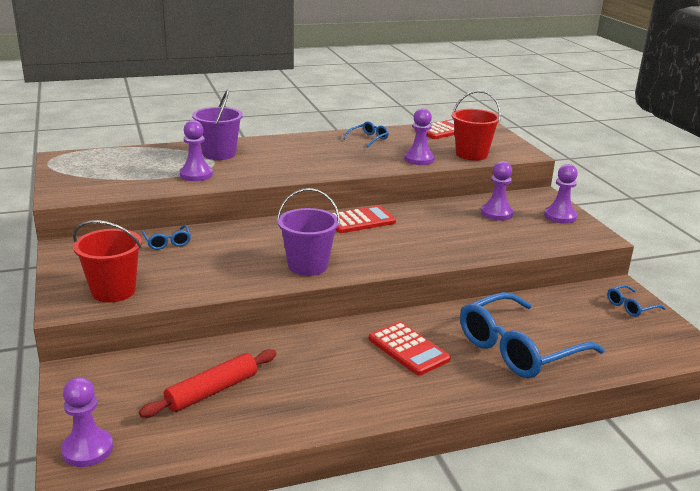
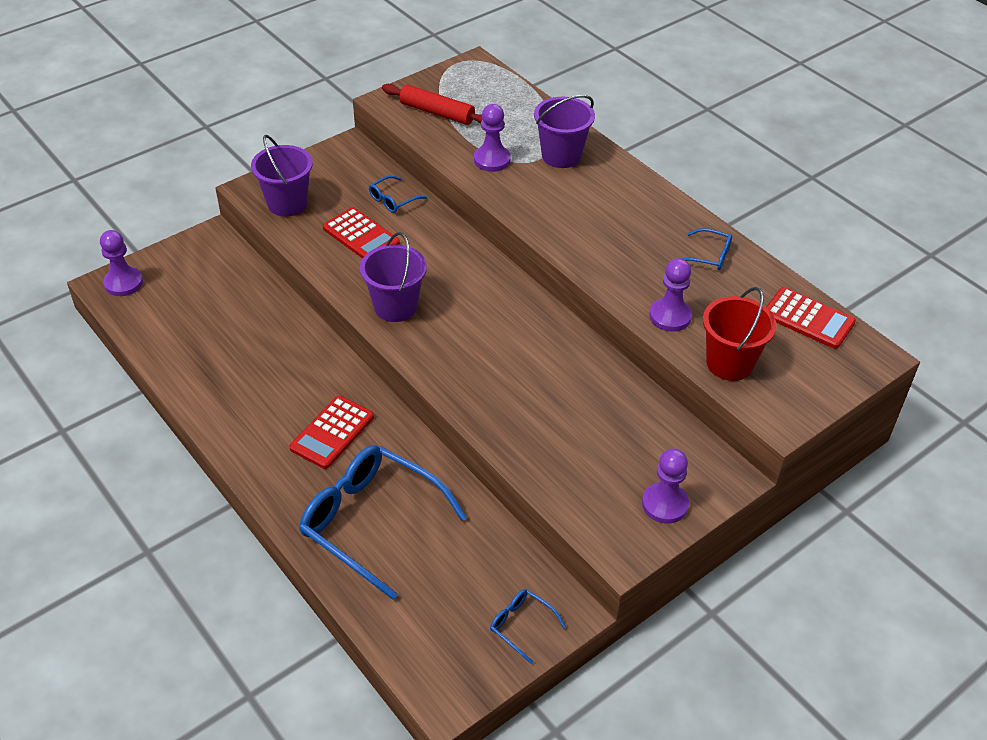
camera: 70 degrees right, 20 degrees up
(113, 291) = (287, 203): red bucket -> purple bucket
(212, 391) = (215, 321): red rolling pin -> red rolling pin (437, 112)
(360, 221) = (527, 318): red calculator -> red calculator (361, 236)
(496, 213) = (630, 436): purple pawn -> none

